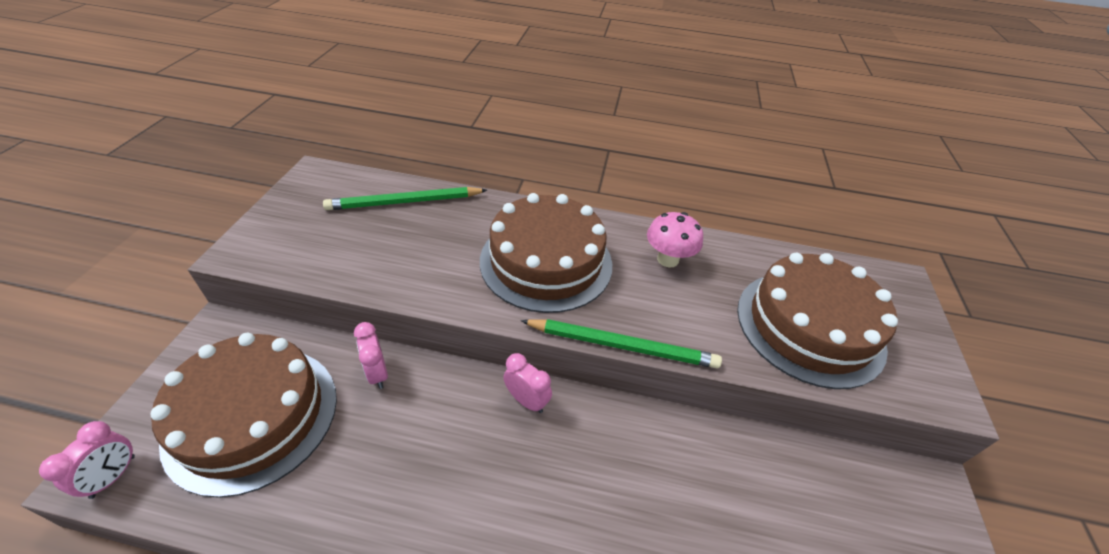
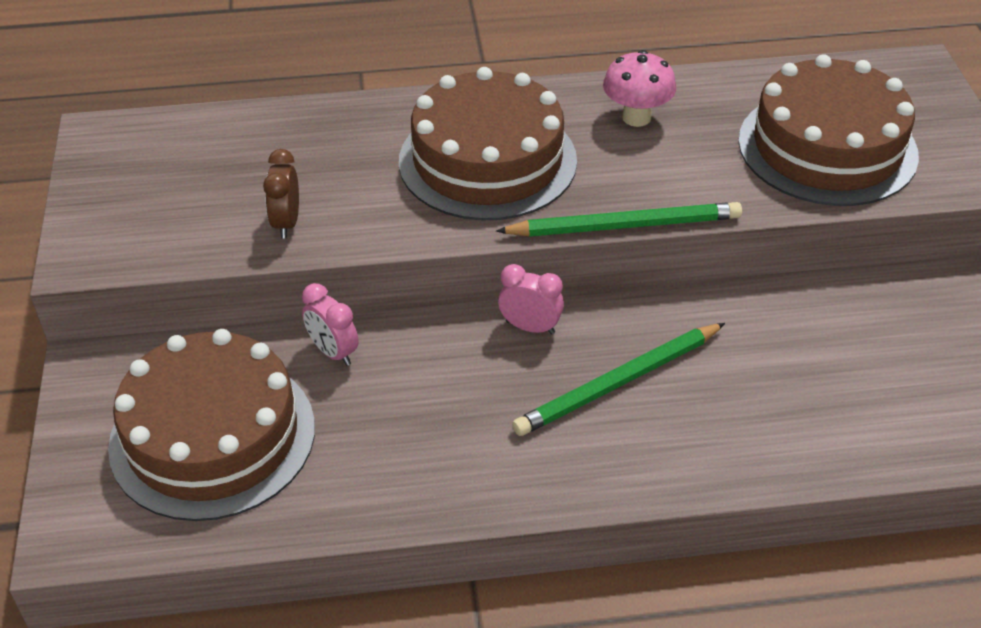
camera: 15 degrees left, 0 degrees up
(113, 476) = (96, 535): pink clock -> none
(383, 267) = (286, 223): none -> brown clock
(405, 202) = (256, 138): green pencil -> green pencil (618, 383)

